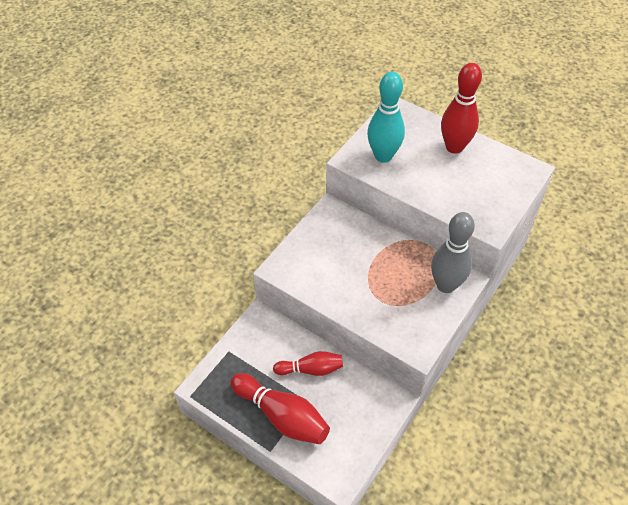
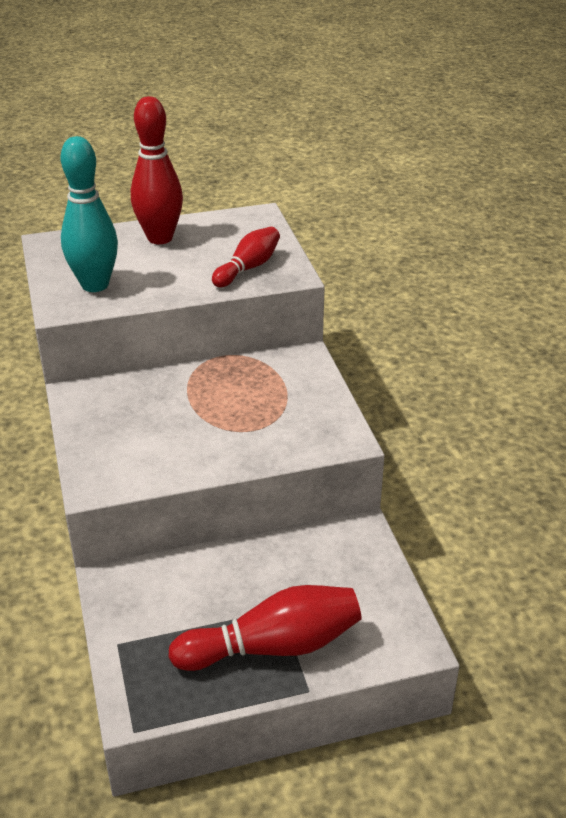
camera: 50 degrees left, 15 degrees down
(311, 369) = (241, 577): red bowling pin -> red bowling pin (248, 268)
(446, 285) = (294, 373): grey bowling pin -> none

